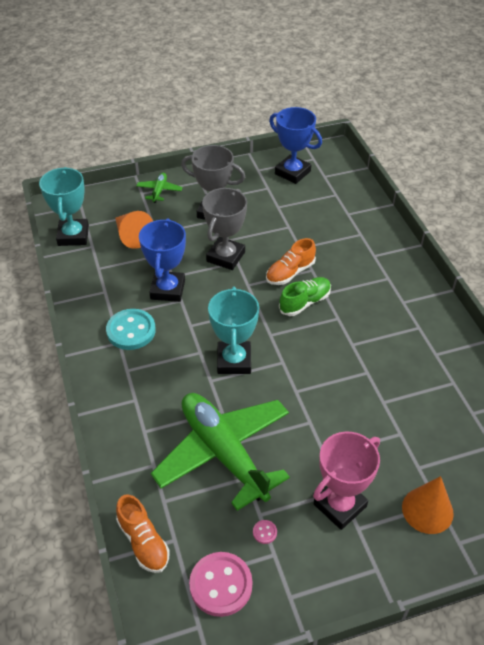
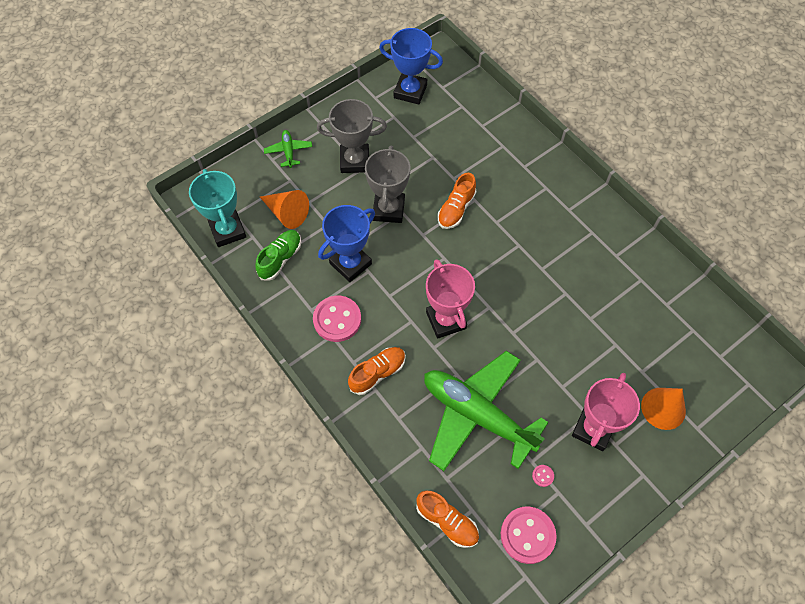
camera: 20 degrees left, 15 degrees up
(131, 331) = (337, 319): turquoise button -> pink button
(145, 386) = (377, 373): none -> orange shoe
(168, 289) = (350, 263): blue trophy -> blue trophy turned 60 degrees clockwise
(234, 361) = (446, 320): turquoise trophy -> pink trophy
(305, 302) = (483, 237): green shoe -> green shoe (280, 259)

